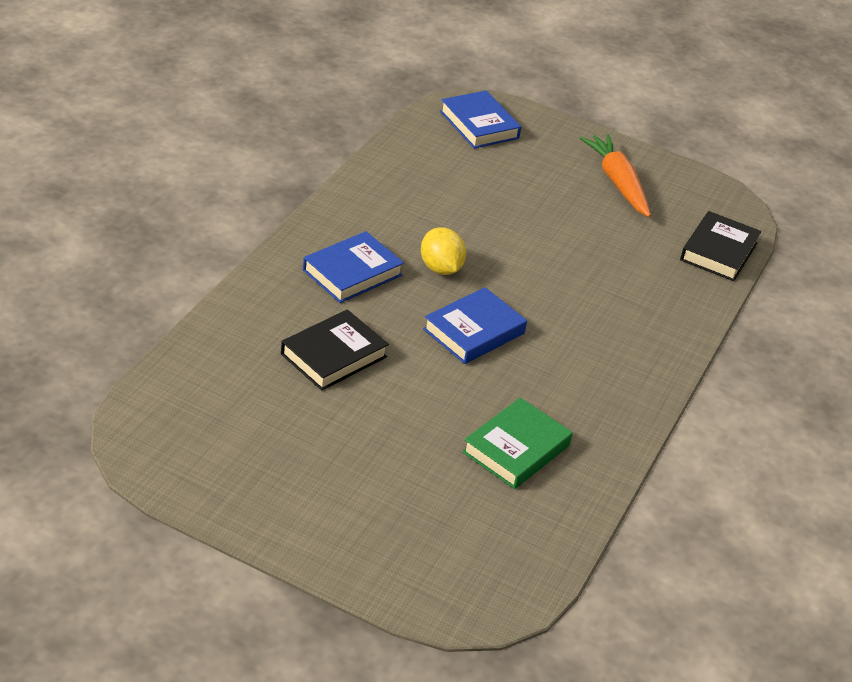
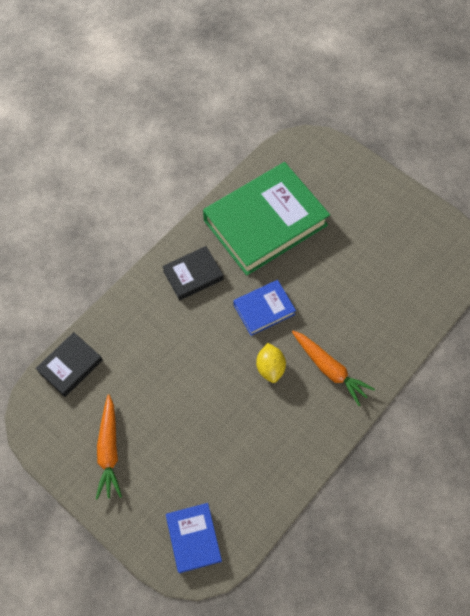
camera: 160 degrees left, 25 degrees up
(334, 355) = (352, 299): black book -> black book (193, 275)
(352, 273) = (329, 369): blue book -> orange carrot
(516, 449) = (265, 223): green book -> green book, size x2.09

